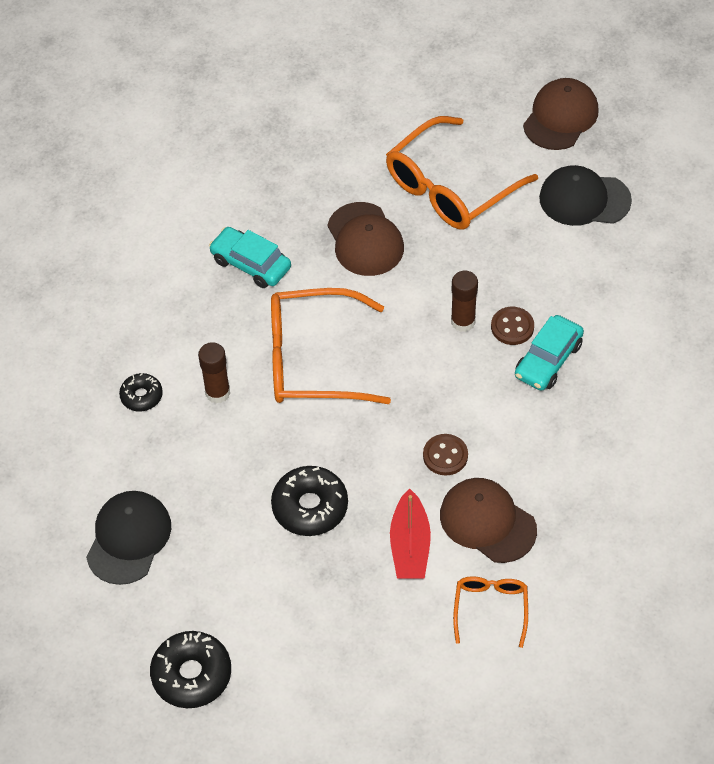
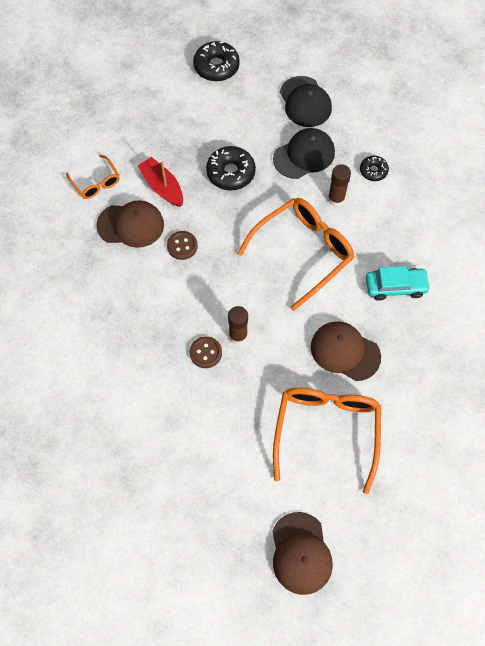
camera: 140 degrees right, 10 degrees up
(548, 360) = (167, 345): turquoise car -> none
(584, 199) = (231, 487): black cap -> black cap (304, 155)

